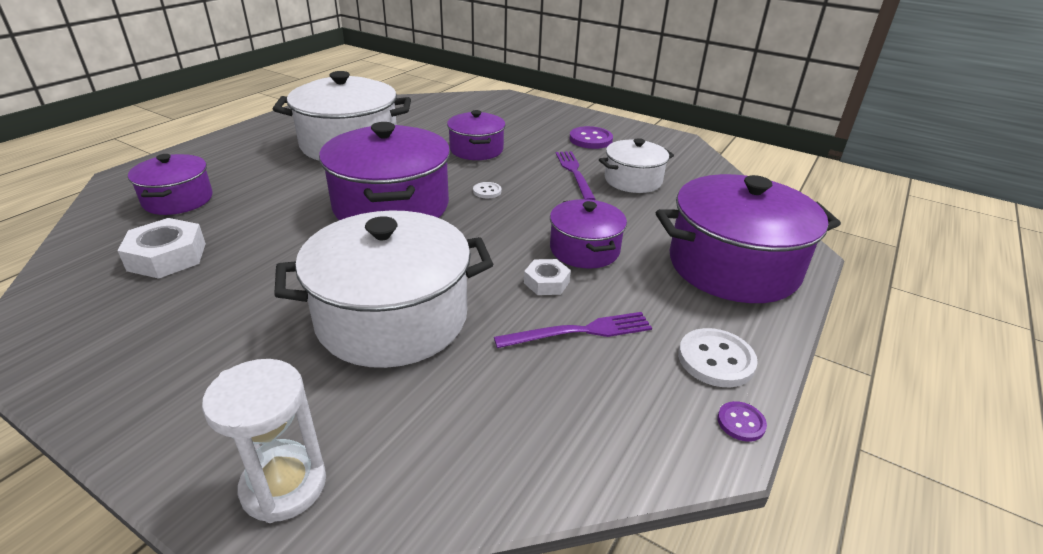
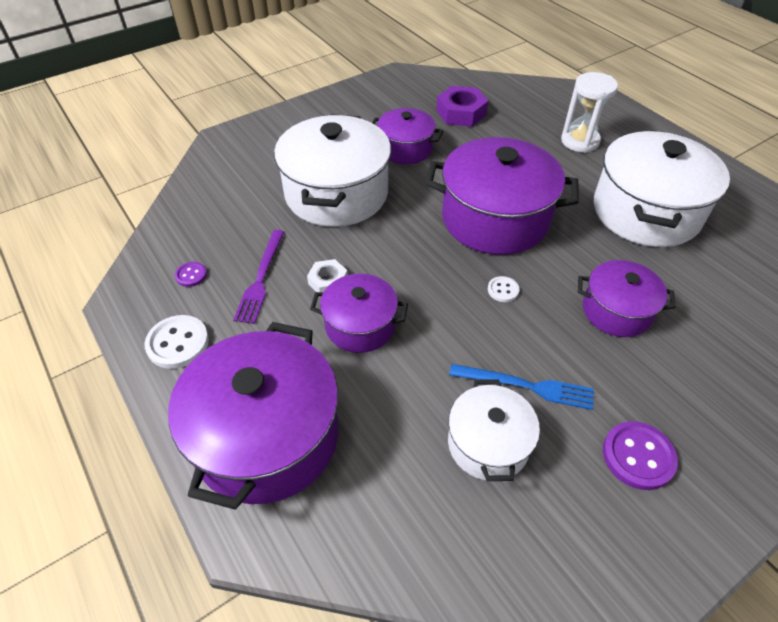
camera: 115 degrees right, 15 degrees up
(167, 257) = (461, 113): white nut -> purple nut
(178, 200) = (544, 115): purple pot -> purple pot (405, 149)
(284, 485) = (240, 144): white hourglass -> white hourglass (579, 141)
(574, 173) = (526, 386): purple fork -> blue fork
(741, 422) = (125, 323): purple button -> purple button (191, 275)

